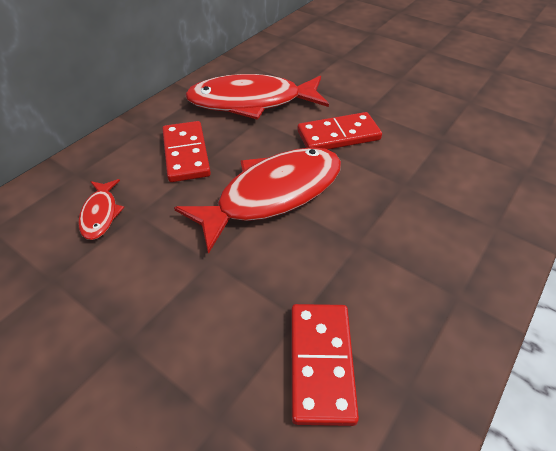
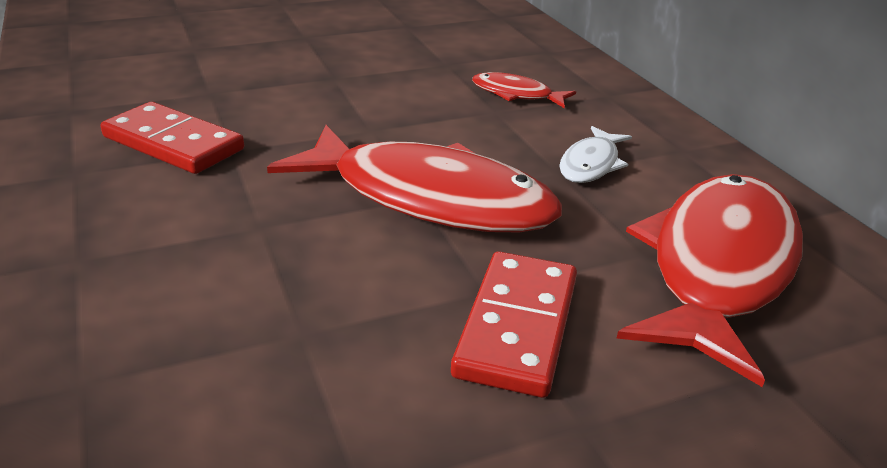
camera: 120 degrees right, 15 degrees down
(186, 154) = (591, 164): red domino -> white fish
(272, 195) = (429, 198): red fish -> red fish turned 60 degrees counterclockwise

